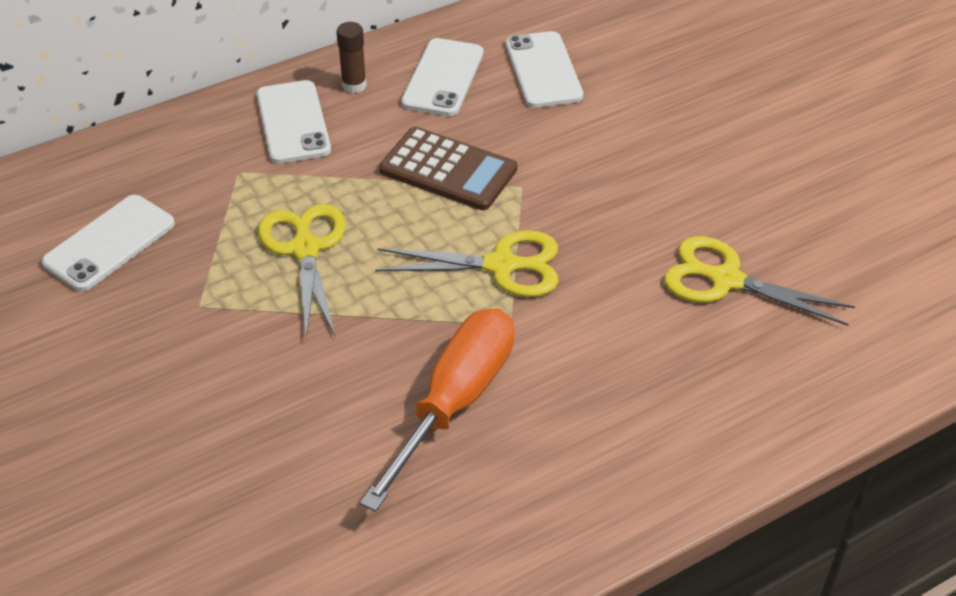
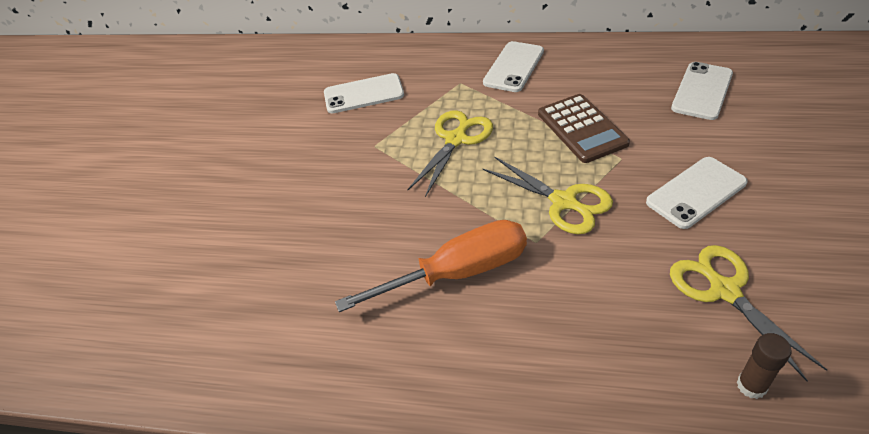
camera: 45 degrees right, 0 degrees up
(354, 85) = (568, 58): brown glue stick -> brown glue stick (751, 386)
(443, 78) = (628, 73): white phone -> white phone (696, 192)

